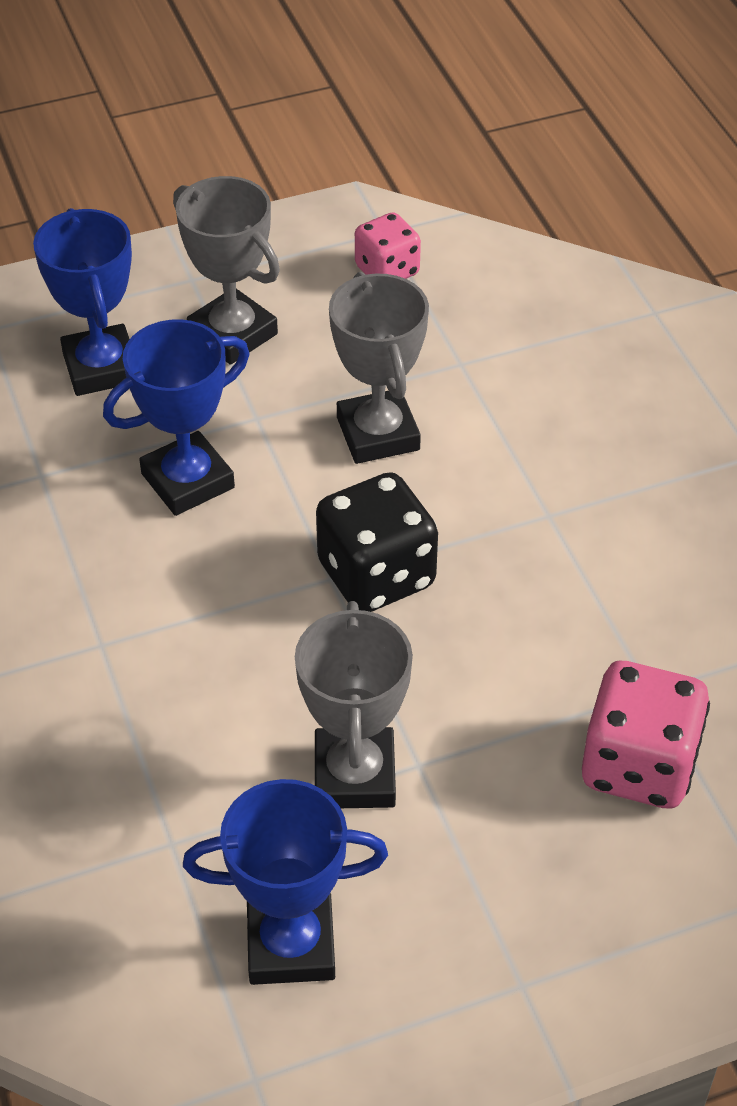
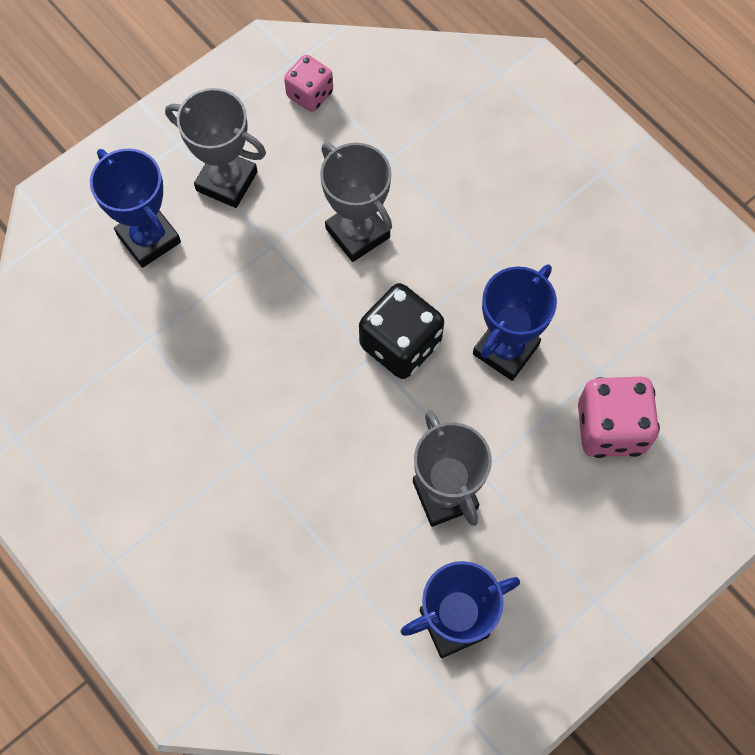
camera: 20 degrees left, 20 degrees up
(187, 481) = (248, 311): blue trophy -> blue trophy (505, 349)

